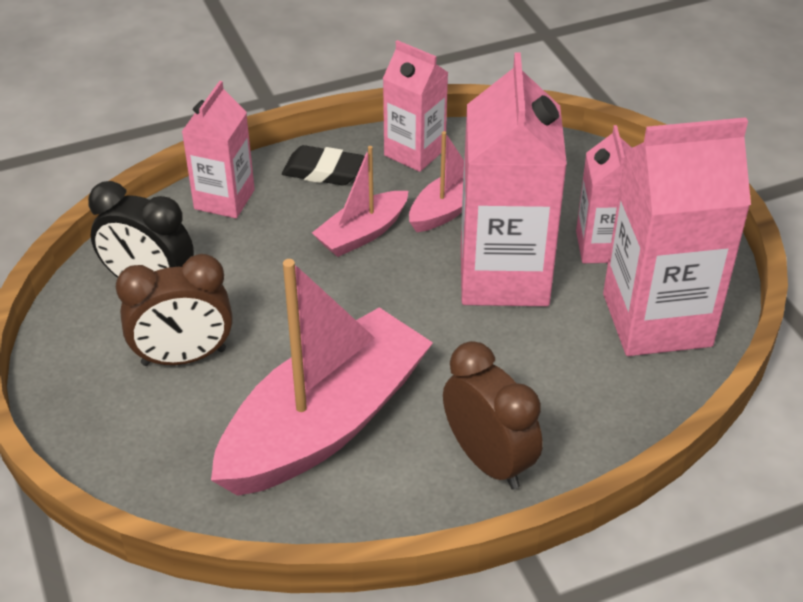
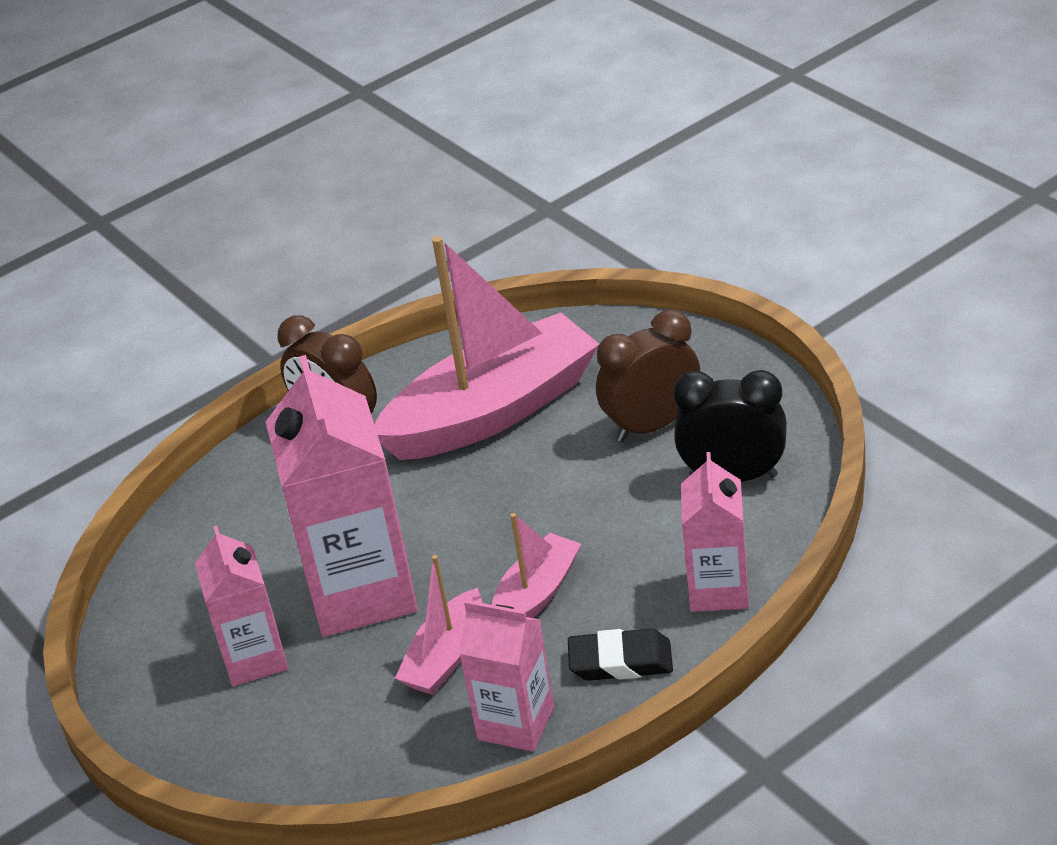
camera: 170 degrees right, 5 degrees down
(324, 424) = (492, 411): pink boat -> pink boat turned 150 degrees counterclockwise
(656, 320) = (191, 590): pink carton -> none

